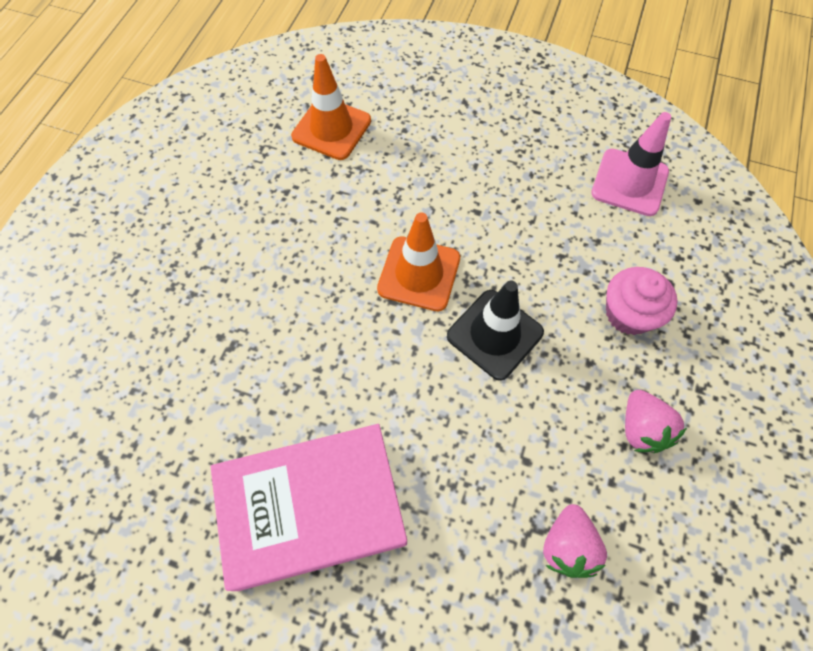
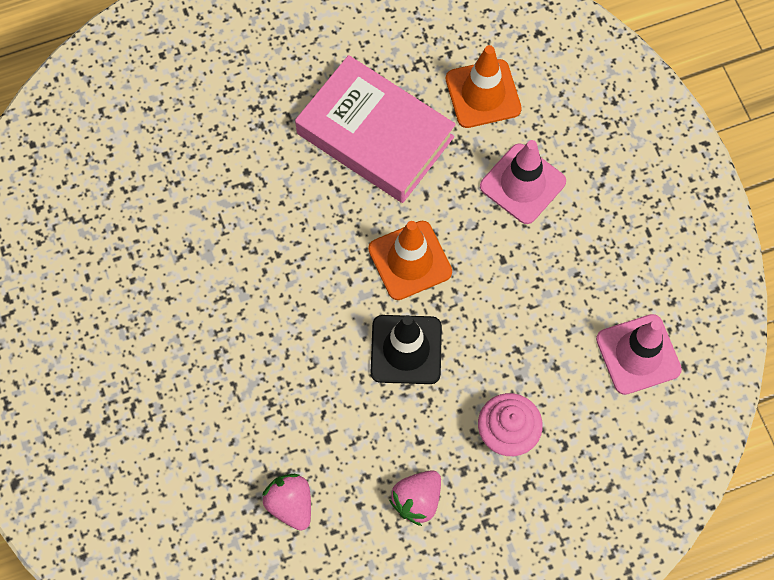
camera: 50 degrees right, 5 degrees up
(312, 508) = (184, 328): pink book -> pink book (375, 135)
(427, 156) = (522, 184): none -> pink traffic cone
(567, 545) = (290, 504): pink strawberry -> pink strawberry turned 90 degrees clockwise

